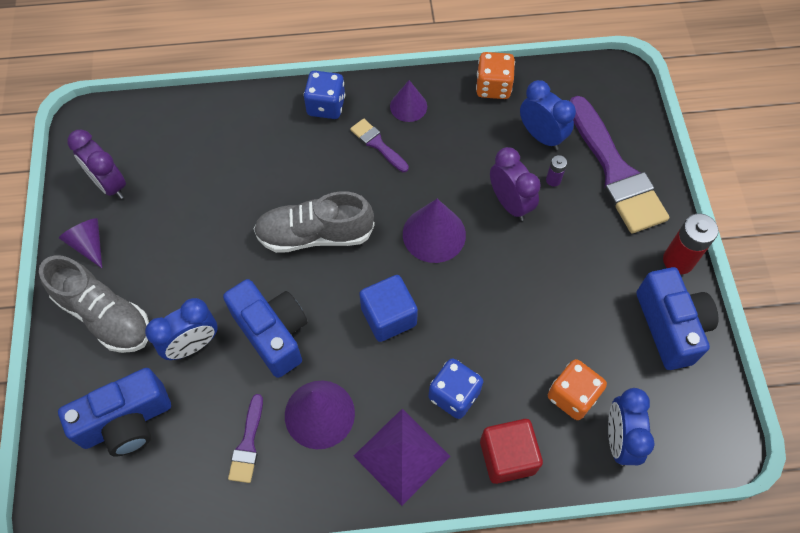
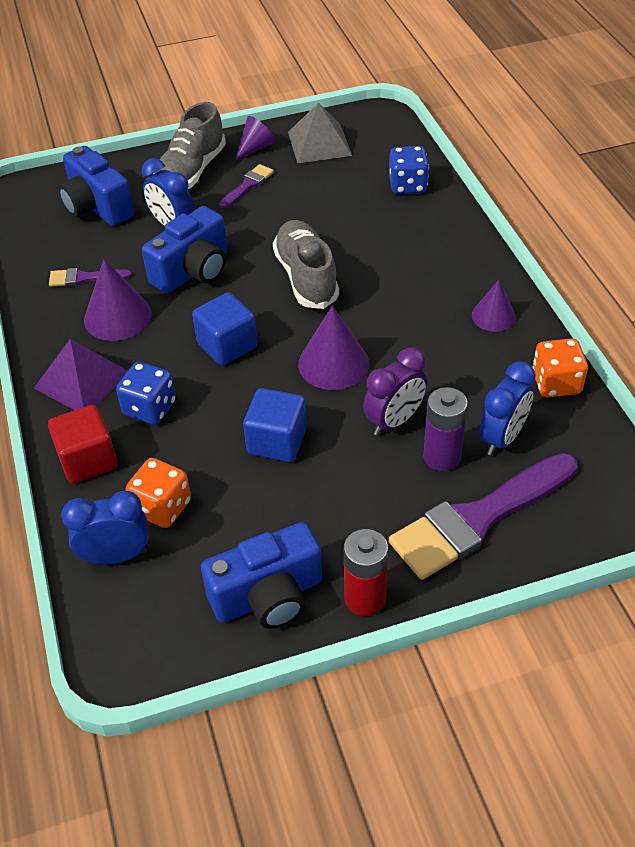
camera: 80 degrees right, 15 degrees down
(110, 184) = (319, 143): purple clock -> grey pyramid
(326, 106) = (465, 255): blue dice -> blue dice (407, 185)
(377, 144) = (432, 301): purple brush -> purple brush (248, 185)
(515, 294) = (277, 441): none -> blue cube
(553, 180) = (442, 457): purple battery -> purple battery, size x1.96

